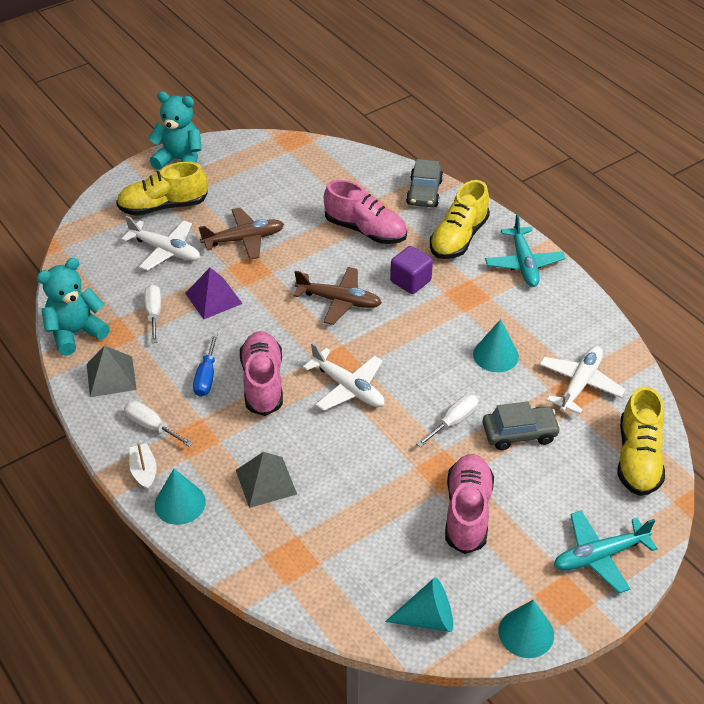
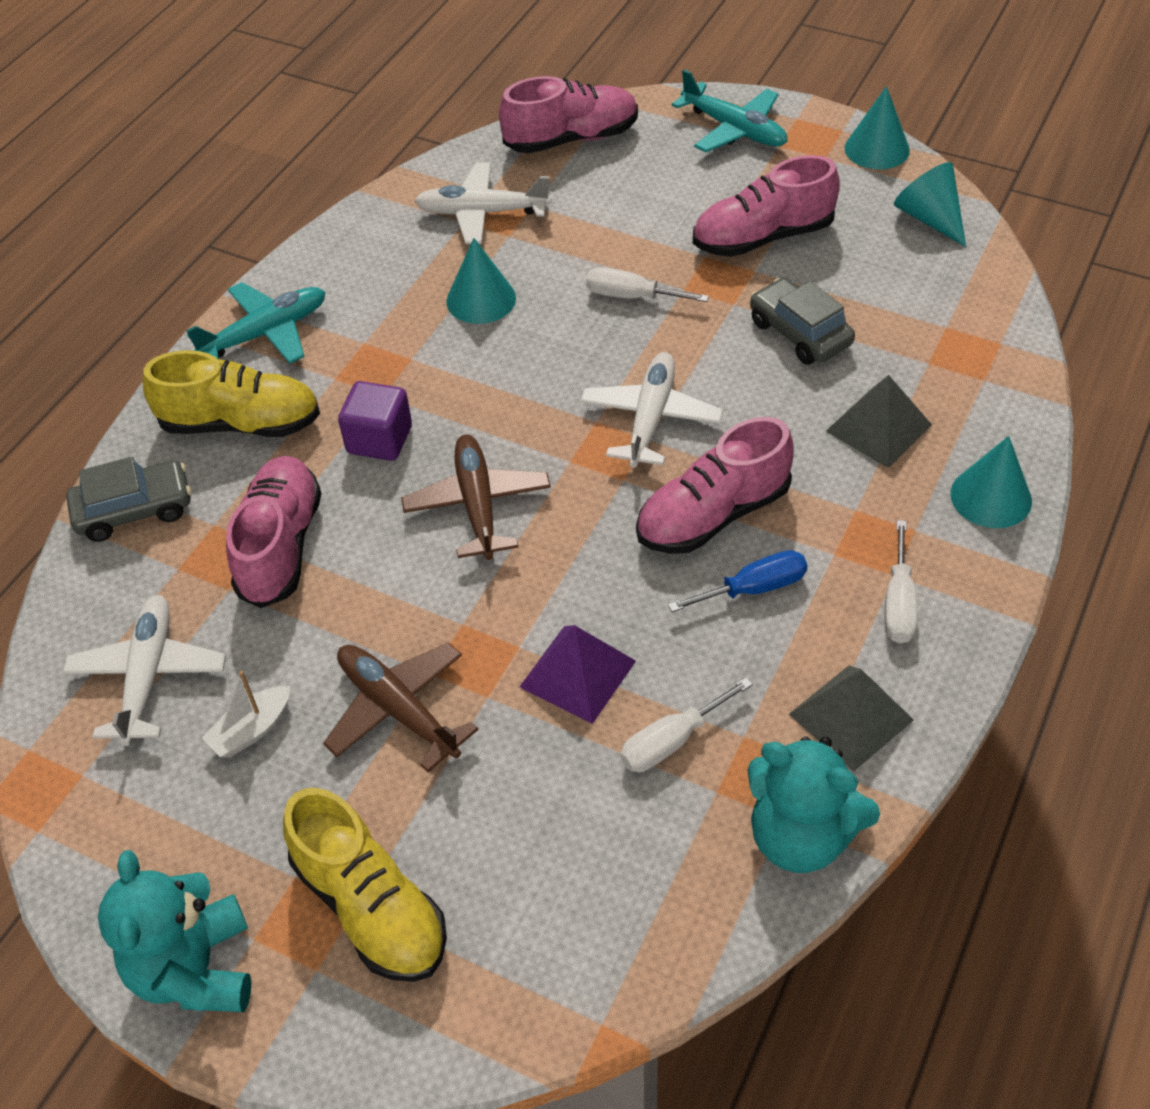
camera: 115 degrees left, 5 degrees up
(144, 471) = (979, 565): white boat -> white boat (252, 730)
(165, 250) = (500, 821): white plane -> white plane (148, 675)
(519, 433) = (606, 236): grey car -> grey car (799, 333)
(638, 458) = (571, 139): yellow shoe -> pink shoe

